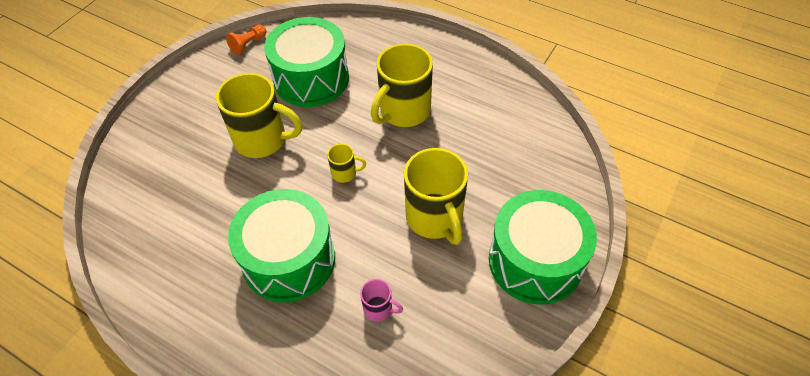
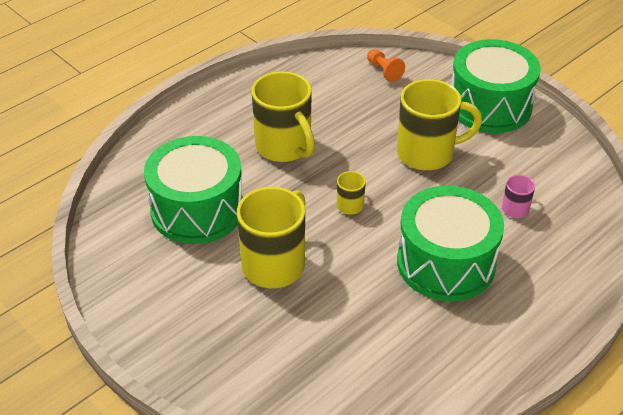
camera: 75 degrees left, 10 degrees down
(248, 44) = (102, 259): orange pawn -> orange pawn (384, 71)

